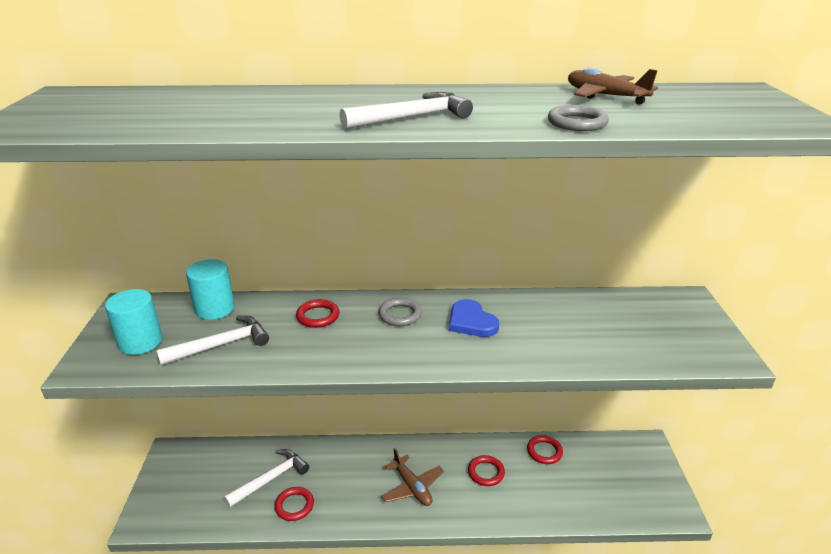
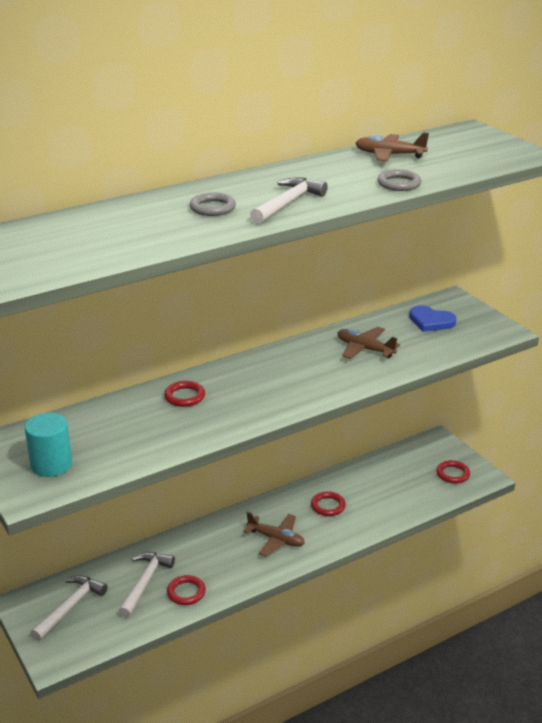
camera: 30 degrees left, 0 degrees up
(215, 309) = (85, 419): turquoise cylinder -> none
(221, 345) = (128, 443): white hammer -> white hammer (70, 607)
(400, 315) = (251, 374): grey ring -> grey ring (212, 208)
(471, 322) = (312, 362): blue heart -> blue heart (431, 321)
(540, 325) = (365, 349): none -> brown plane
(544, 451) = (363, 473): red ring -> red ring (452, 474)

